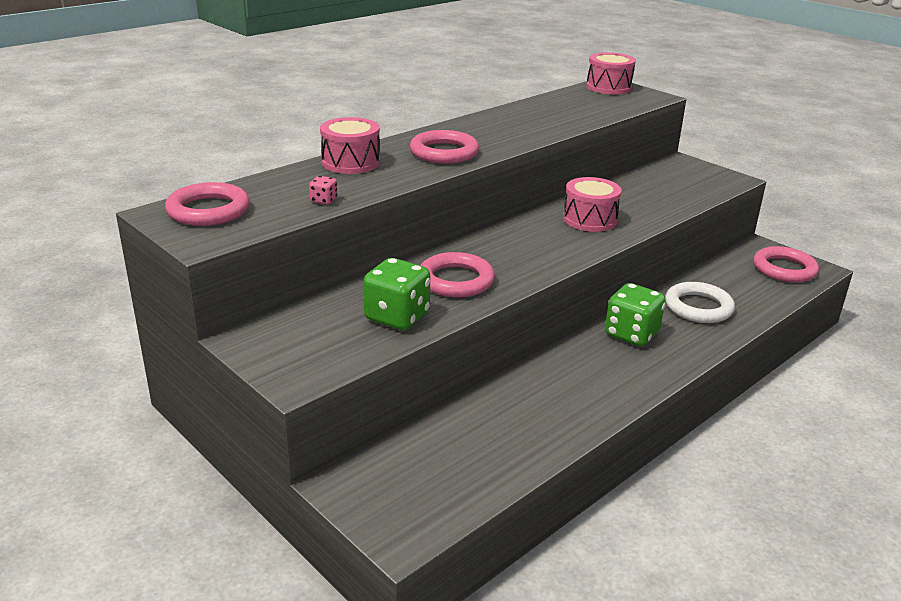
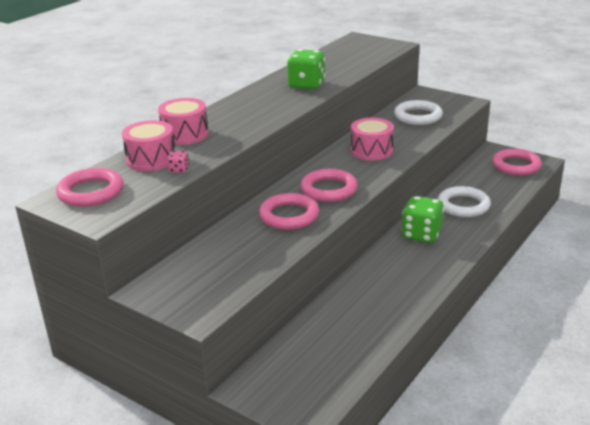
camera: 10 degrees left, 0 degrees up
(397, 317) = (256, 252): green dice -> green dice (306, 85)
(444, 152) = (254, 115): pink ring -> pink ring (329, 189)
(608, 87) = (358, 42): pink drum -> pink drum (151, 159)
(664, 187) = (418, 116): none -> white ring

